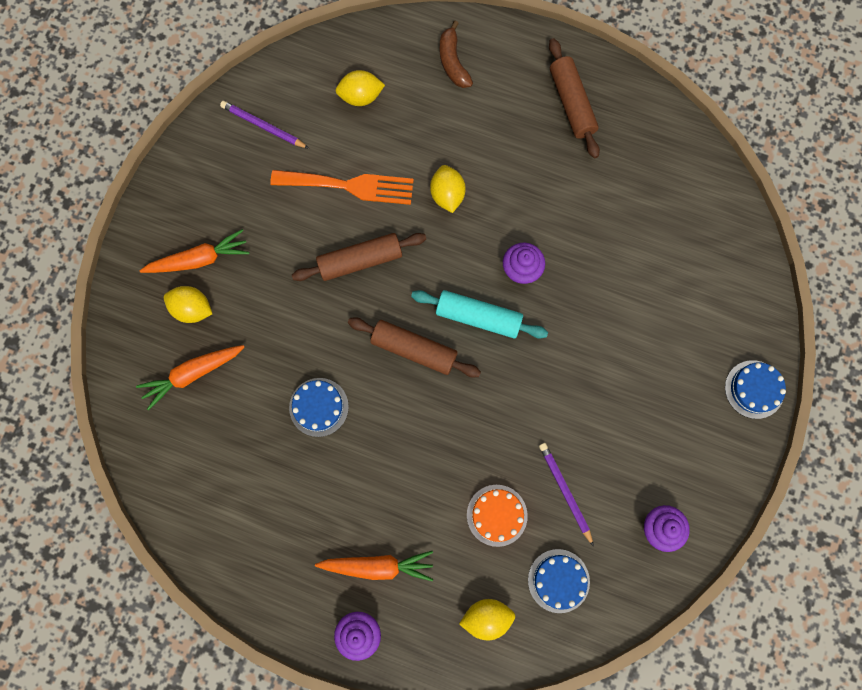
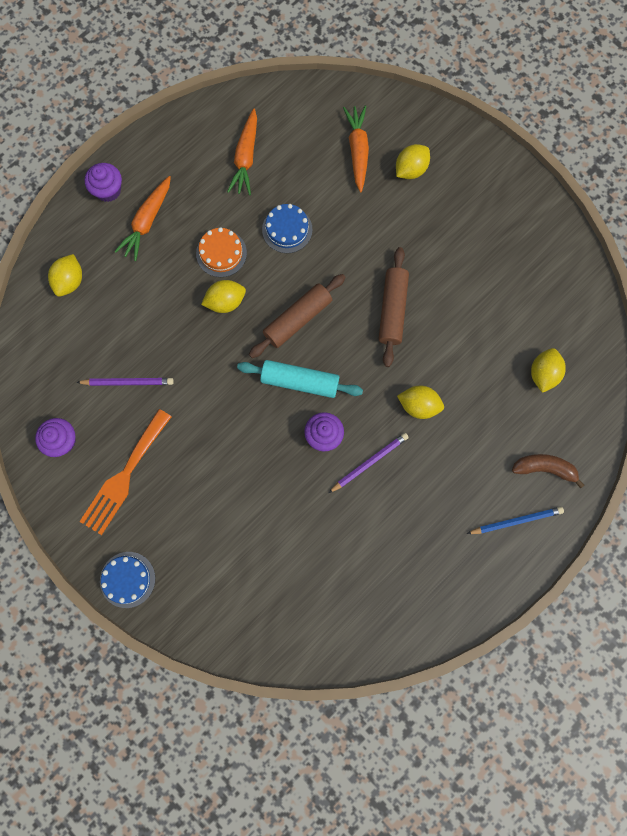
camera: 115 degrees right, 0 degrees up
(199, 259) = (450, 189): orange carrot -> orange carrot (246, 157)
(263, 126) = (548, 283): purple pencil -> purple pencil (369, 462)
(349, 186) = (462, 329): orange fork -> orange fork (124, 476)
(430, 433) = (225, 302): none -> yellow lemon
(478, 317) = (300, 381): turquoise rolling pin -> turquoise rolling pin turned 60 degrees clockwise
(497, 515) = (138, 323): orange cake -> orange cake (221, 253)
(514, 68) = (516, 521): none -> blue pencil
(558, 580) = (66, 345): blue cake -> none
(571, 103) = (458, 556): brown rolling pin -> none

